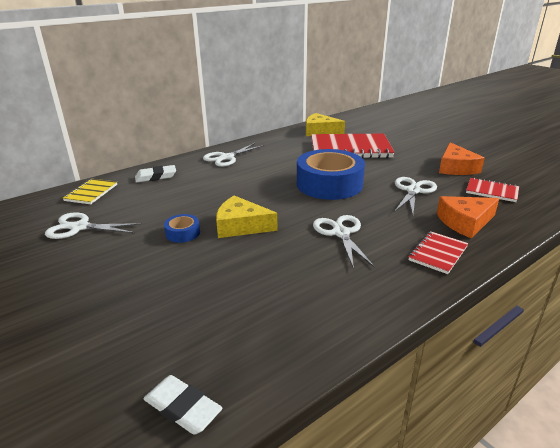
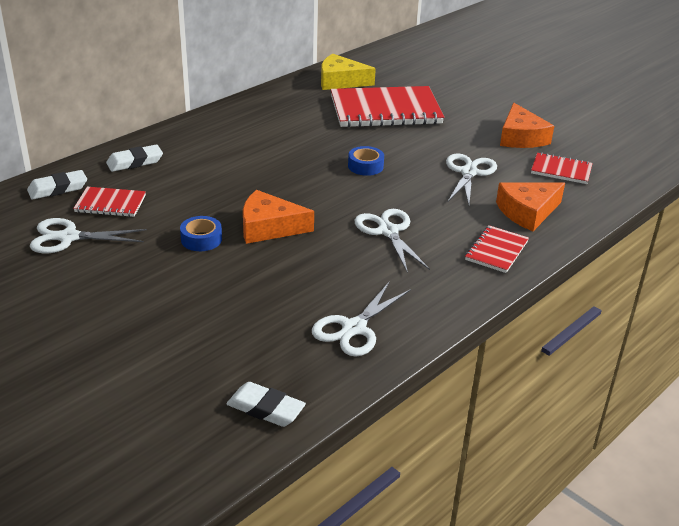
camera: 10 degrees left, 5 degrees up
(91, 193) = (58, 189): yellow notebook -> white eraser
(124, 204) = (110, 204): none -> red notebook
(226, 158) = (221, 129): white scissors -> white scissors (354, 328)
(241, 226) = (269, 227): yellow cheese -> orange cheese
(329, 184) = (365, 166): blue tape -> blue tape, size x0.43

